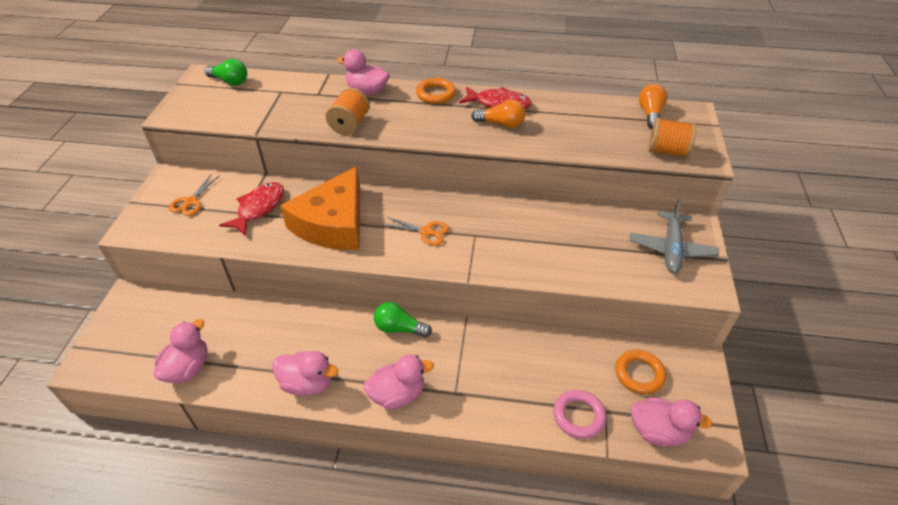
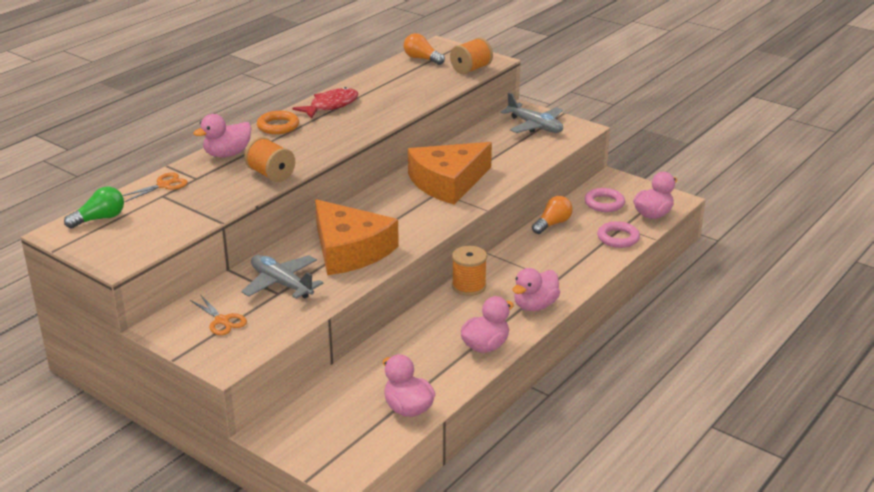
camera: 60 degrees left, 15 degrees down
(259, 208) = (281, 284): red fish -> grey plane
(397, 394) = (535, 306): pink duck -> pink duck turned 150 degrees counterclockwise
(399, 328) = (469, 286): green light bulb -> orange spool
(427, 232) = (412, 210): orange scissors -> orange scissors (164, 185)
(497, 234) = (448, 182): none -> orange cheese
(501, 124) = (360, 113): orange light bulb -> orange light bulb (552, 224)
(639, 374) = (604, 203): orange ring -> pink ring

